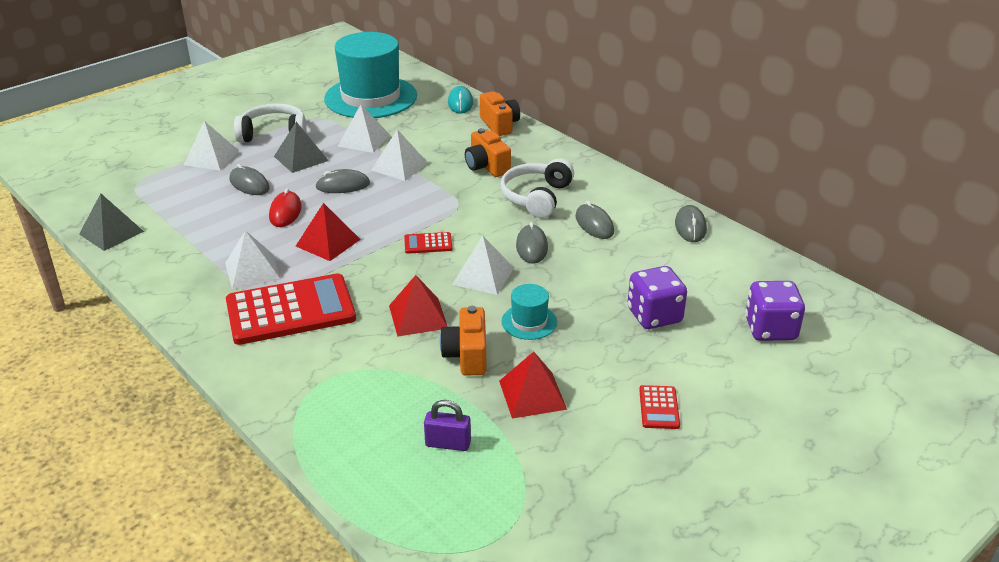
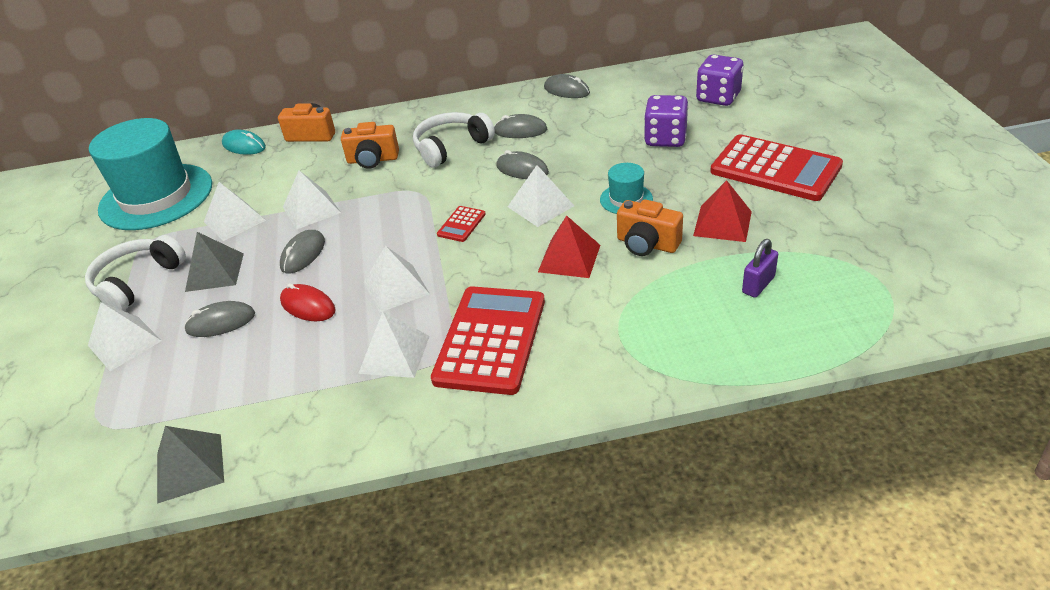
camera: 55 degrees left, 5 degrees up
(328, 242) = (396, 288): red pyramid -> white pyramid
(537, 197) = (451, 147): white headphones -> white headphones turned 90 degrees clockwise
(659, 407) = (775, 169): red calculator -> red calculator, size x2.33

